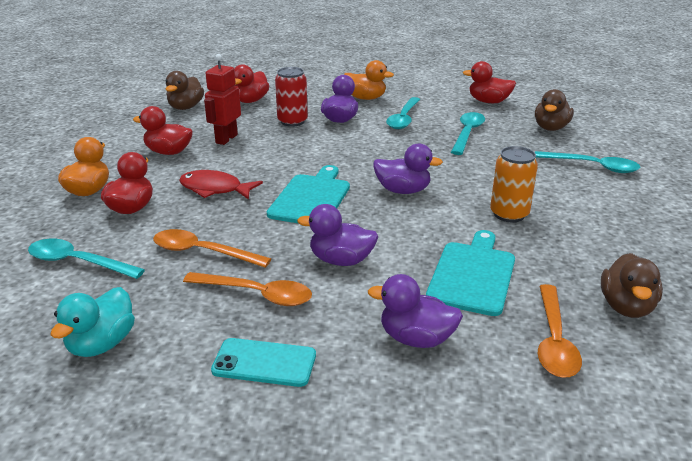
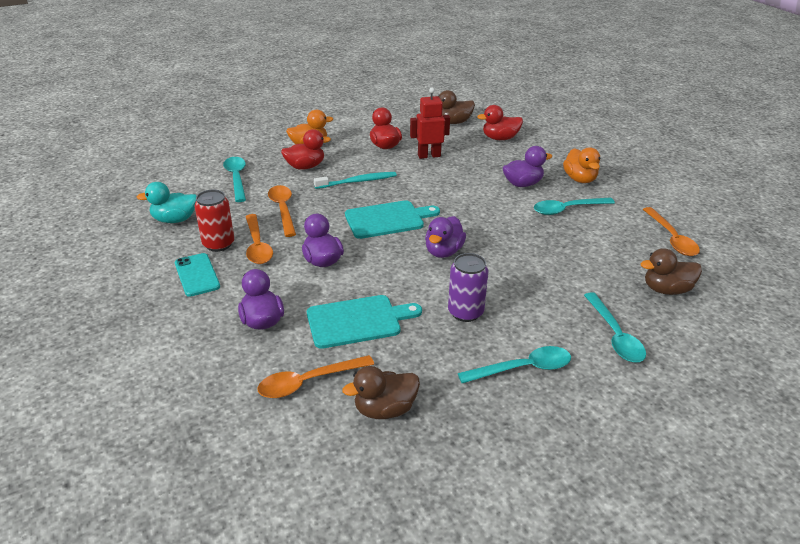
camera: 55 degrees right, 5 degrees up
(215, 189) = (358, 181): red fish -> turquoise toothbrush
(292, 121) = (490, 167): red can -> red can (218, 244)
(403, 190) = (443, 251): purple duck -> purple duck turned 45 degrees clockwise
(467, 133) = (585, 248): turquoise spoon -> turquoise spoon (523, 368)
(488, 102) = (671, 238): red duck -> orange spoon
(509, 214) = (465, 312): orange can -> purple can

